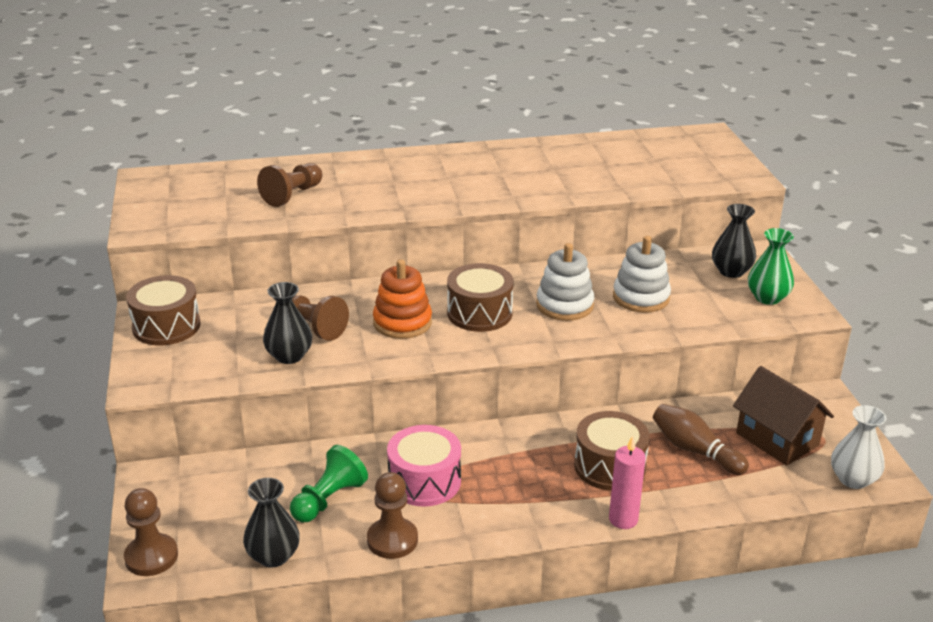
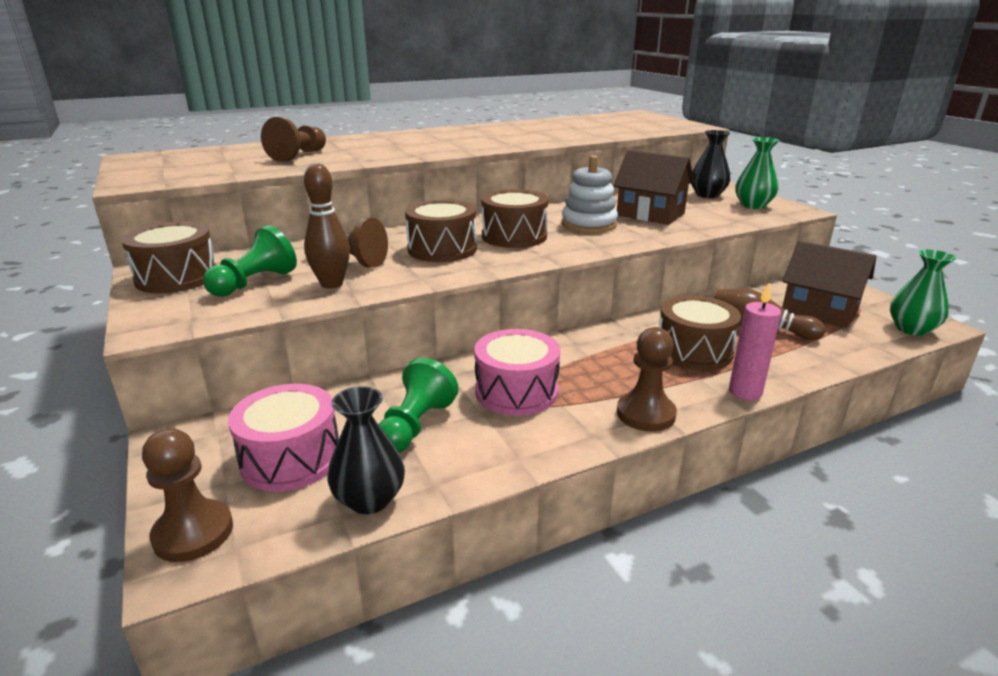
camera: 15 degrees left, 5 degrees down
(227, 344) = (254, 283): none -> green pawn
(227, 510) = (291, 458): none -> pink drum
(289, 356) = (332, 284): black vase -> brown bowling pin
(392, 540) = (512, 454): brown pawn -> brown pawn (645, 414)
(402, 322) = (442, 249): orange stacking toy -> brown drum
(641, 297) = (650, 214): white stacking toy -> brown house
(853, 479) = (911, 329): white vase -> green vase

